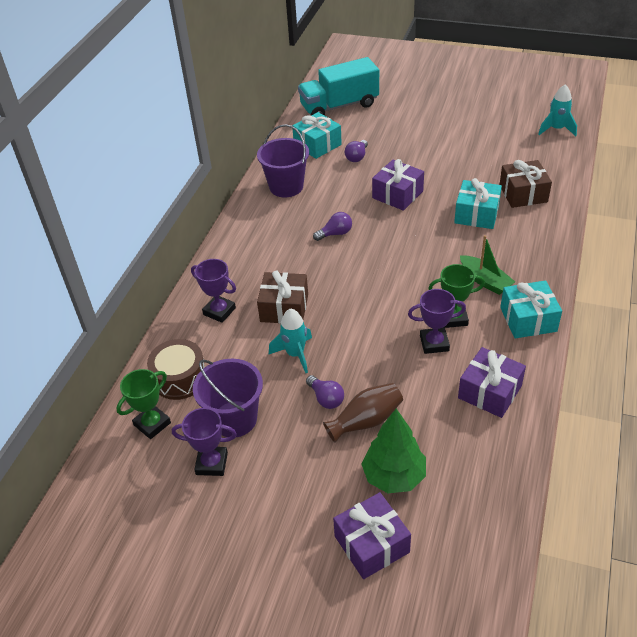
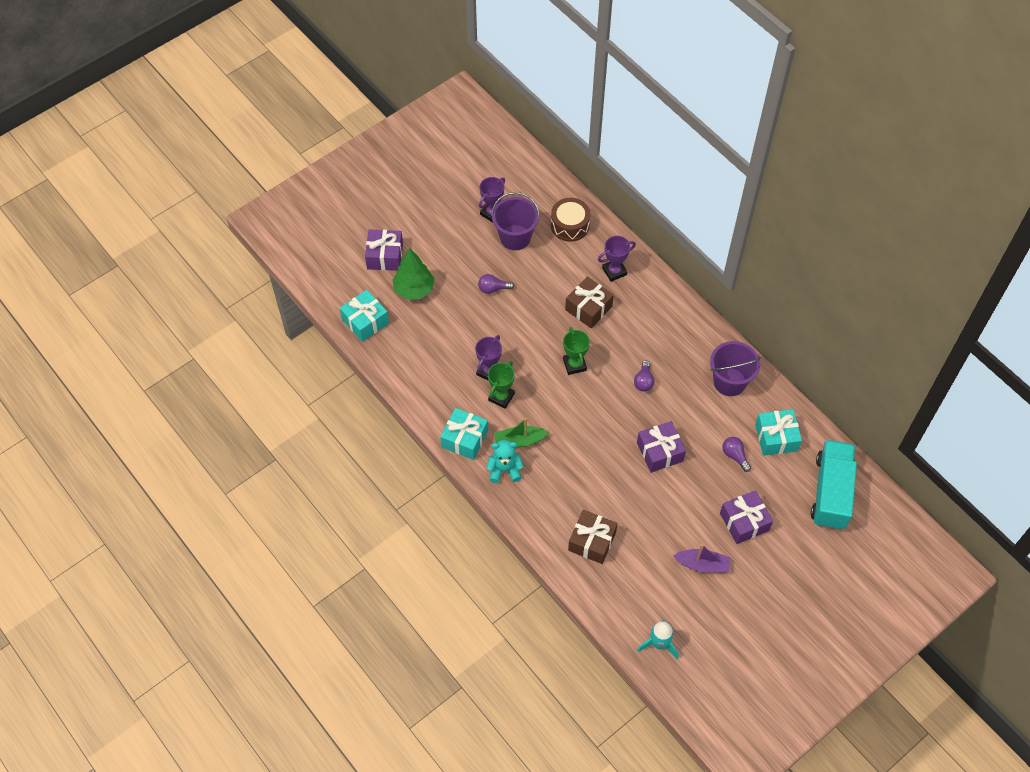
camera: 120 degrees right, 15 degrees up
(152, 424) = (544, 198): green trophy -> green trophy (574, 364)
(295, 354) = (541, 292): turquoise rocket -> none
(366, 421) = (460, 298): brown vase -> none
(470, 135) = (702, 564): none -> purple boat
(476, 214) = (593, 489): turquoise gift -> turquoise gift (365, 321)
(489, 392) = (428, 374): purple gift -> purple gift (744, 522)
(525, 275) = (504, 470): none -> turquoise teddy bear

